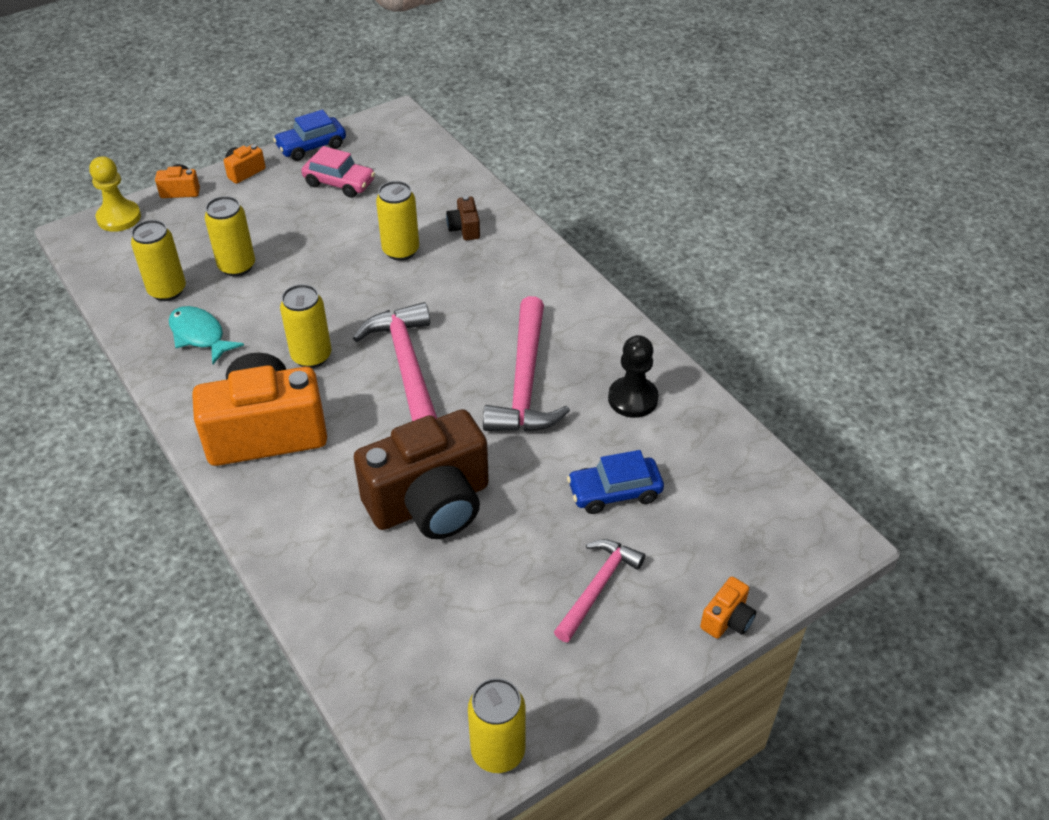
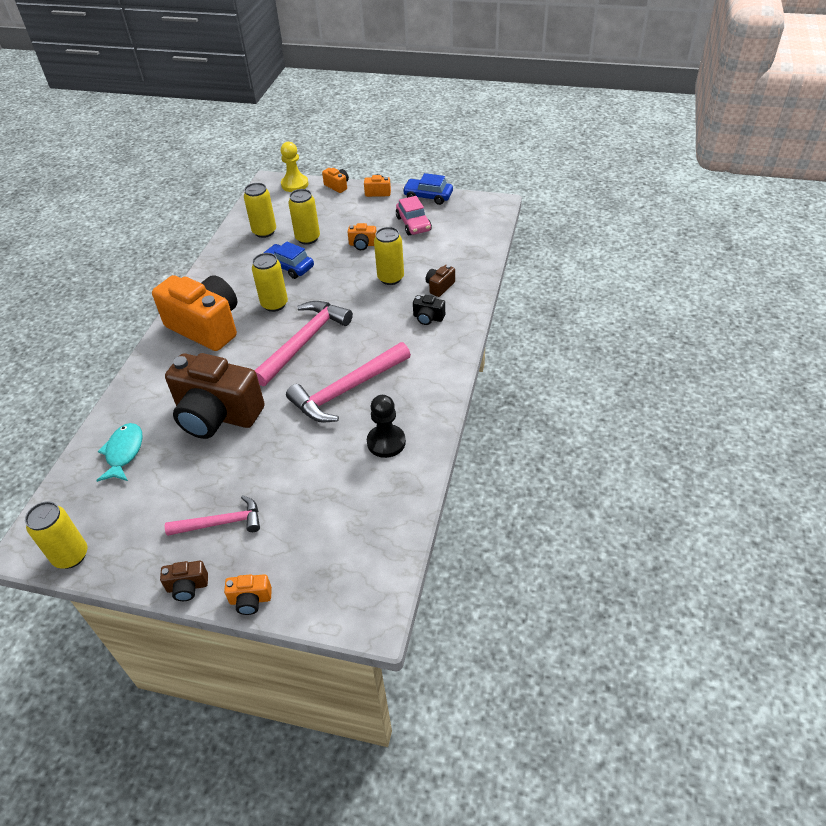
camera: 50 degrees right, 0 degrees up
(200, 335) = (246, 262): turquoise fish -> turquoise fish (124, 452)
(315, 235) = (362, 244): none -> orange camera
(498, 264) = (428, 318): none -> black camera
(614, 492) = (301, 483): blue car -> blue car (289, 267)
(657, 663) = (187, 587): none -> brown camera

